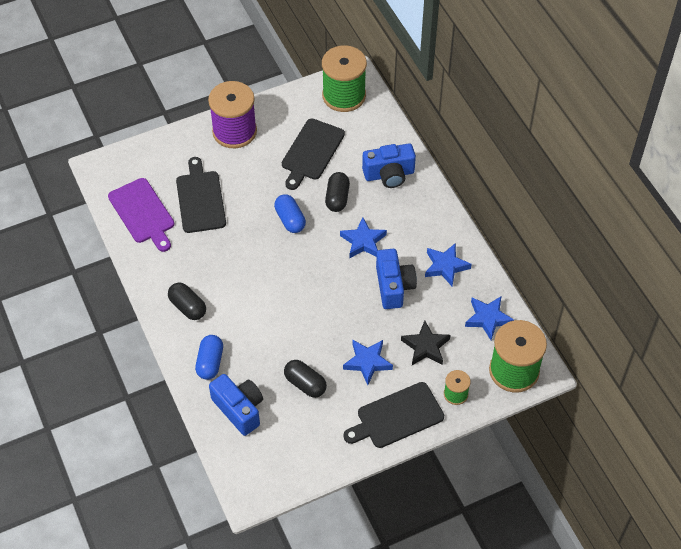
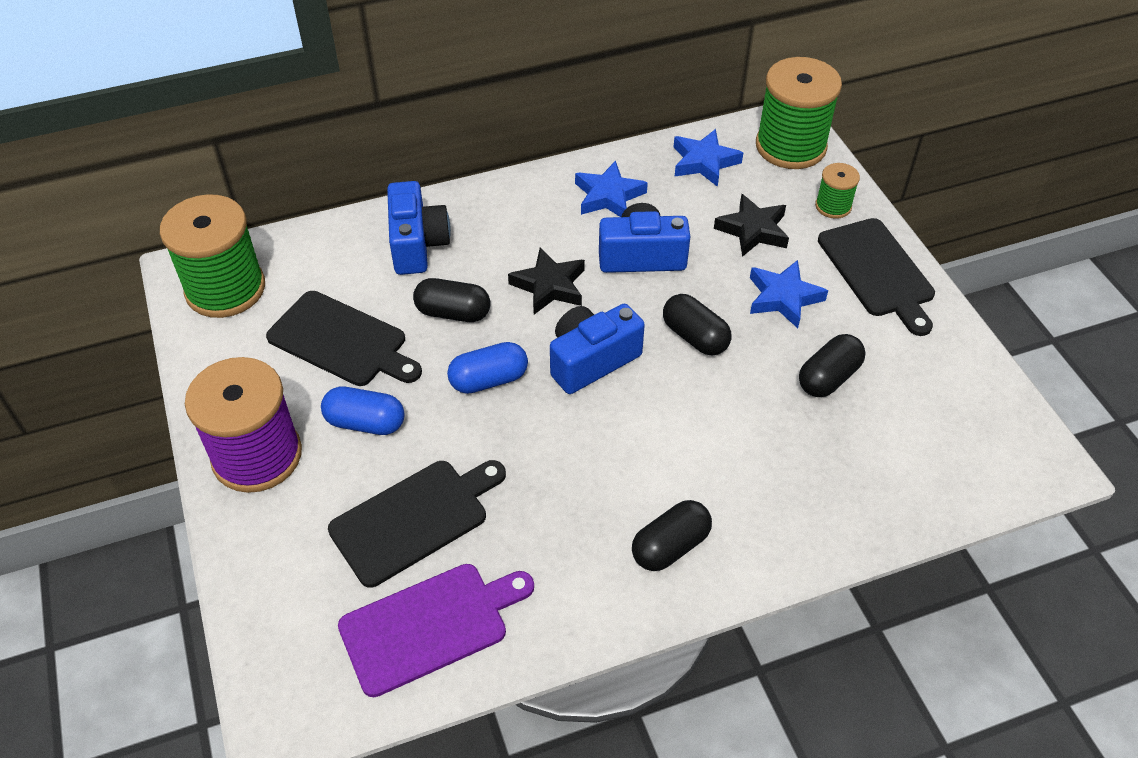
camera: 85 degrees left, 5 degrees down
(200, 199) = (414, 519): black cutting board -> black cutting board turned 150 degrees clockwise
(210, 362) = (793, 512): blue capsule -> blue capsule (365, 422)
(239, 409) = (886, 471): blue camera -> blue camera (591, 360)
(330, 315) = (695, 337): none -> black capsule
(363, 241) = (549, 286): blue star -> black star

